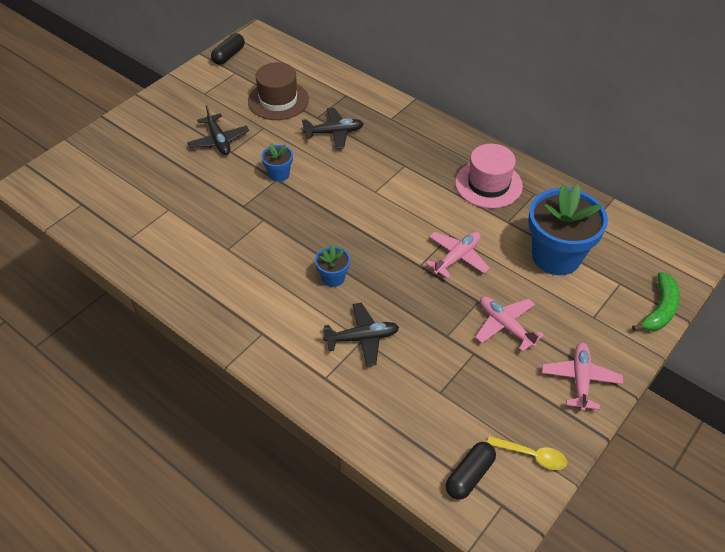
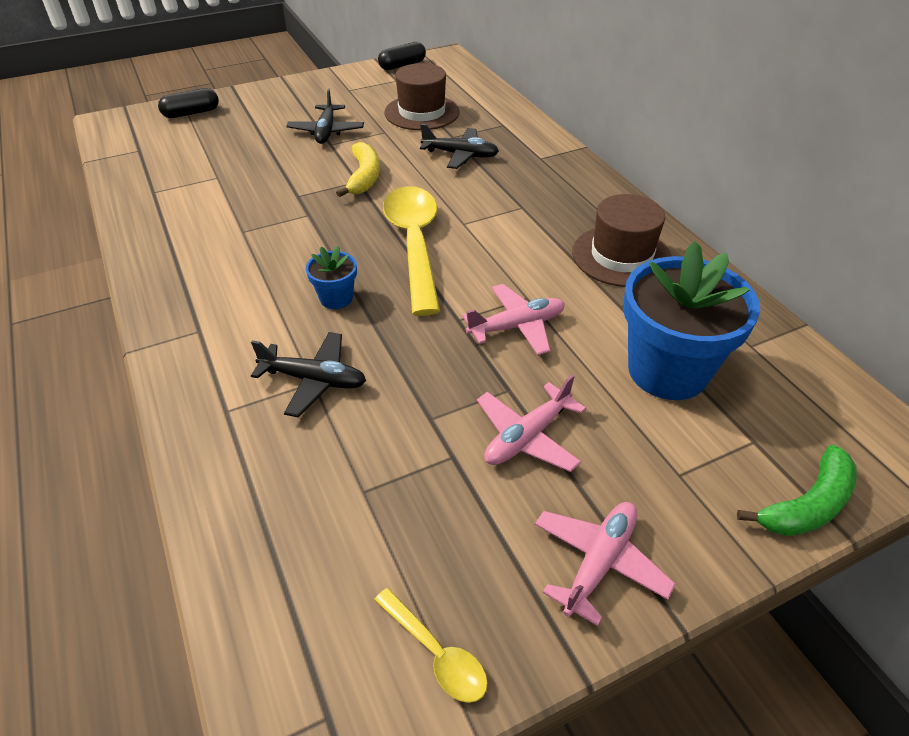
camera: 25 degrees right, 5 degrees down
(279, 174) = (364, 177): blue flower pot -> yellow banana
(354, 219) = (414, 244): none -> yellow spoon
(469, 475) = (312, 639): black capsule -> black capsule (191, 113)
(488, 184) = (621, 256): pink hat -> brown hat
(505, 326) = (527, 436): pink plane -> pink plane turned 120 degrees counterclockwise

